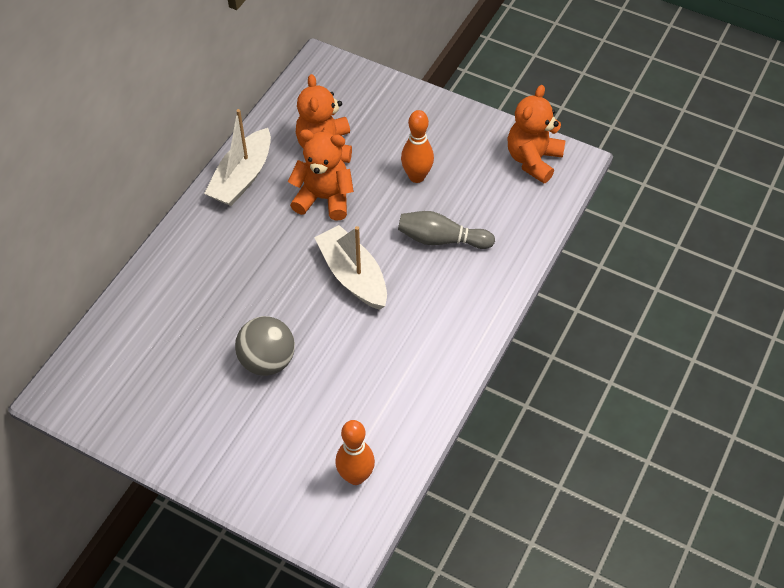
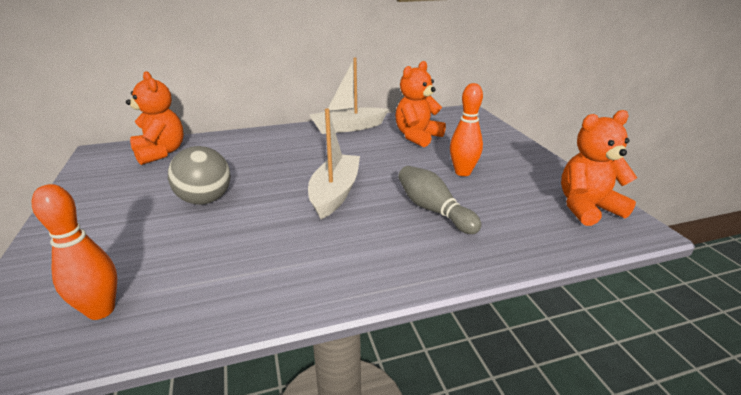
camera: 45 degrees right, 25 degrees down
(324, 198) = (380, 154): orange teddy bear -> orange teddy bear (161, 153)

